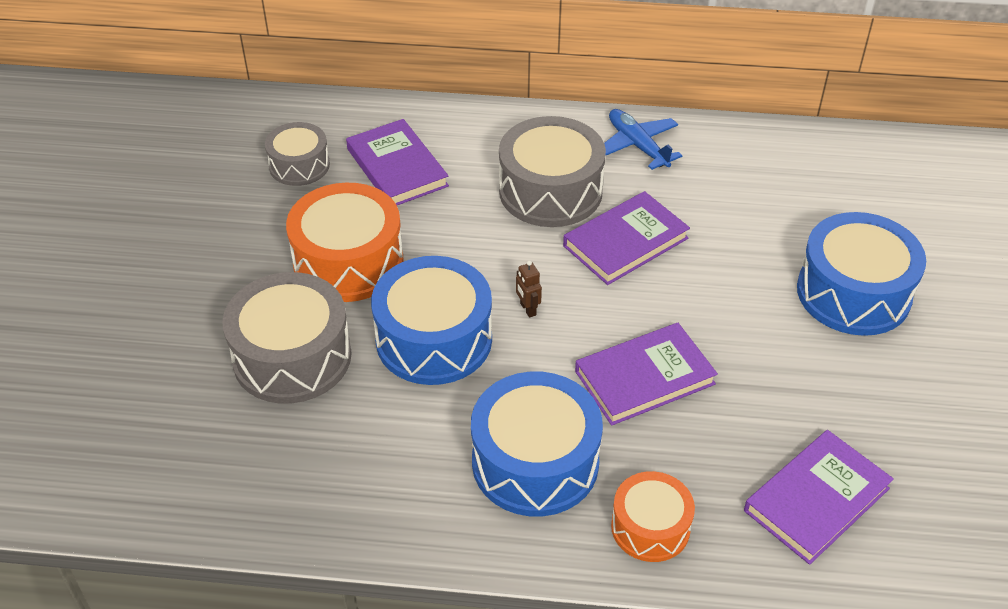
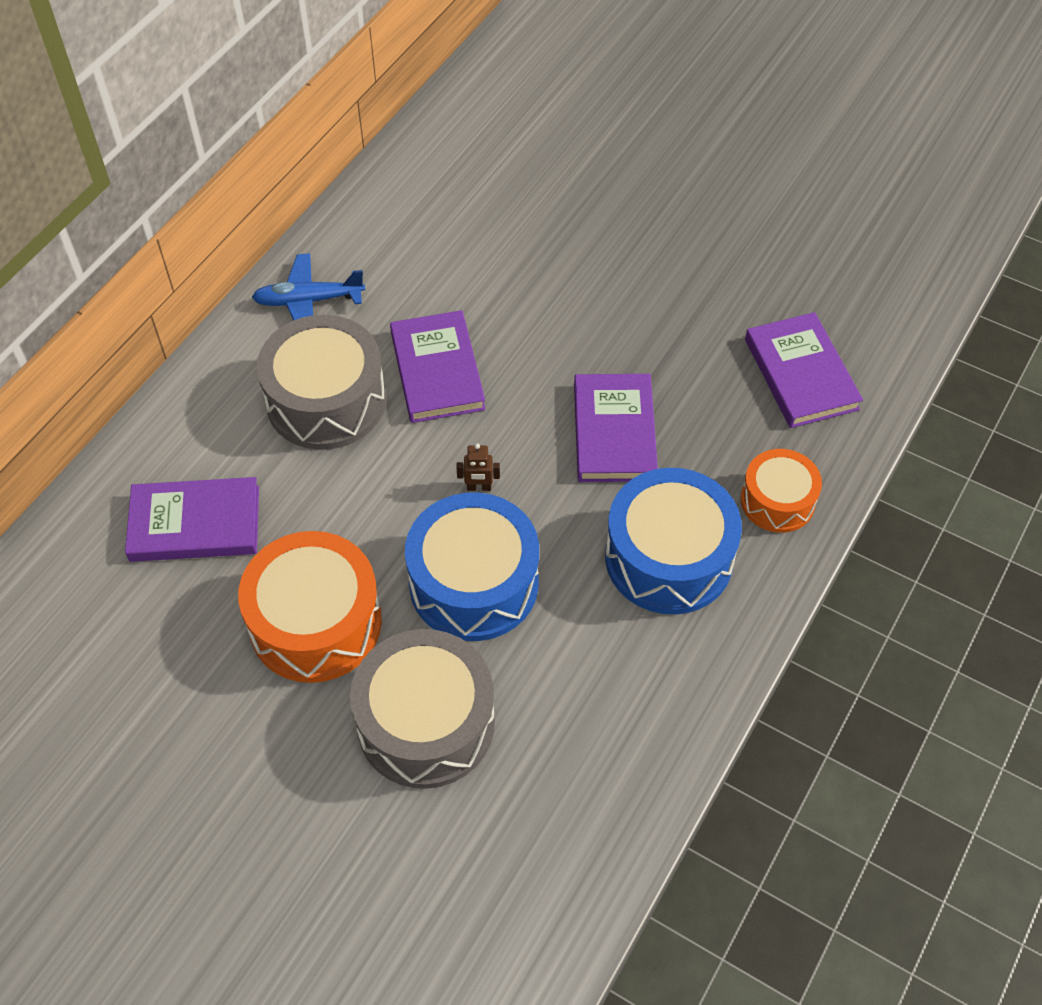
camera: 65 degrees left, 10 degrees up
(299, 165) = (123, 620): grey drum -> none
(853, 293) = (599, 238): blue drum -> none

